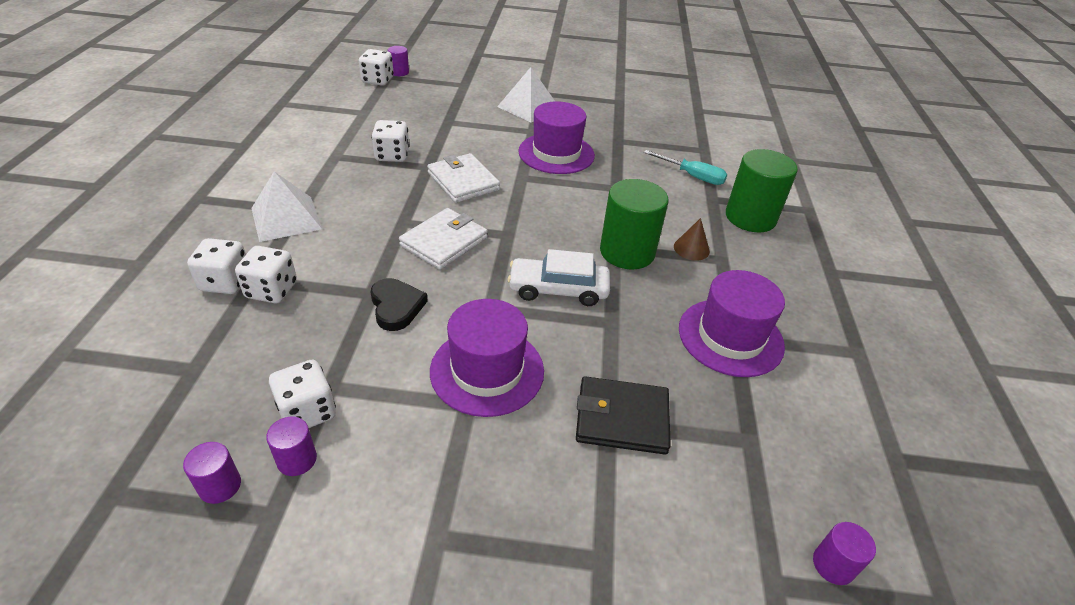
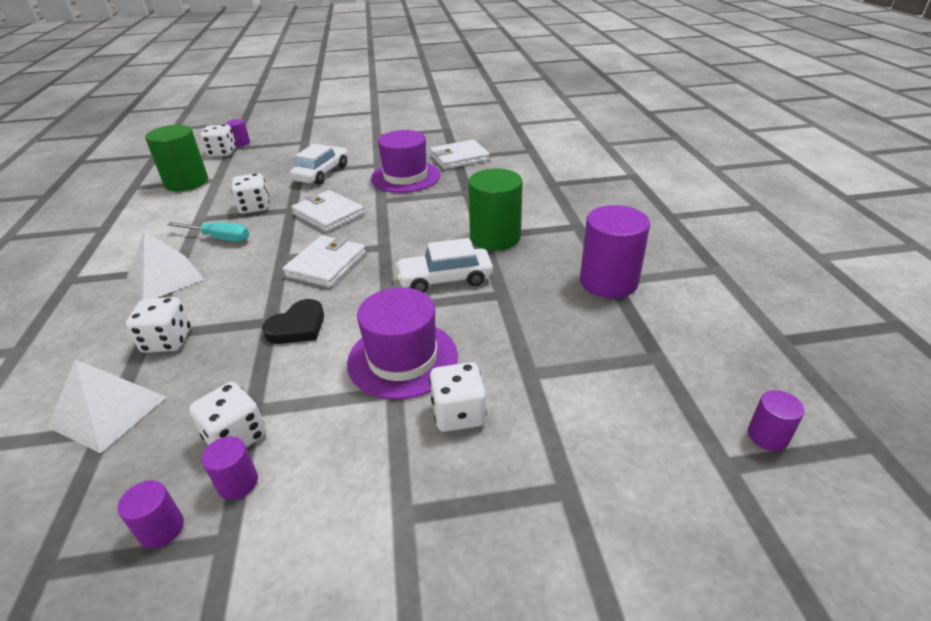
camera: 10 degrees left, 5 degrees down
(225, 282) = (117, 344): white dice -> white dice (458, 414)
(396, 307) = (298, 326): black heart -> black heart turned 75 degrees clockwise
(471, 129) = (322, 173): none -> white car
(528, 107) = (368, 147): white pyramid -> white pyramid (108, 411)
(621, 142) = (459, 158): none -> white wallet
(622, 418) = (540, 367): black wallet -> none
(691, 248) = (549, 223): brown cone -> none
(692, 176) = (529, 171): turquoise screwdriver -> turquoise screwdriver (219, 238)
(730, 337) = (608, 281): purple hat -> purple cylinder
(750, 217) = (588, 190): green cylinder -> green cylinder (186, 182)

